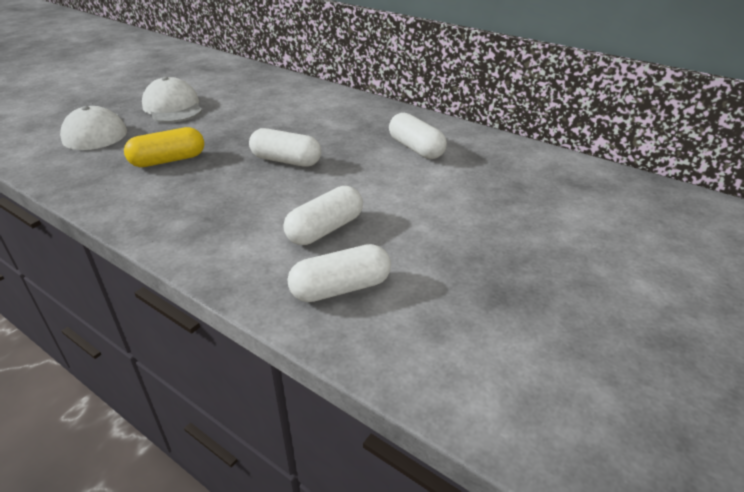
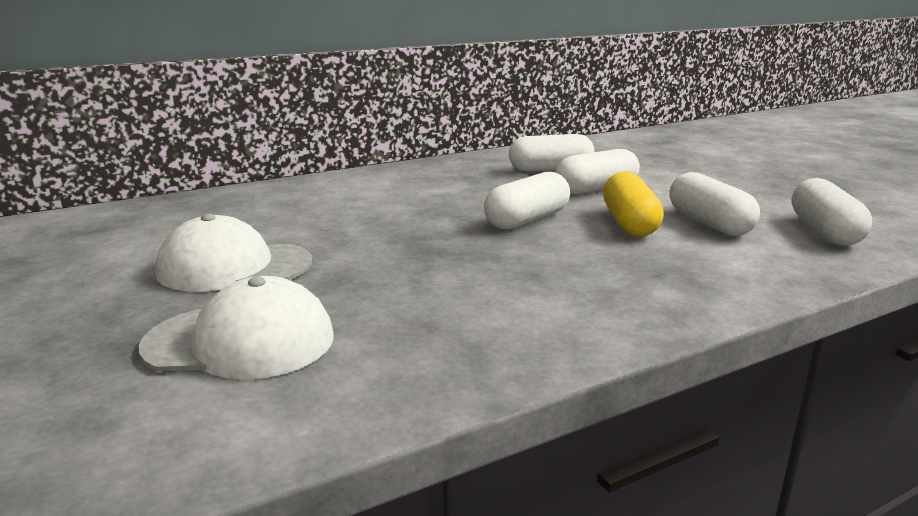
camera: 65 degrees left, 15 degrees down
(168, 160) = (454, 285): yellow capsule -> yellow capsule (629, 223)
(377, 173) = (596, 189): none -> white capsule

